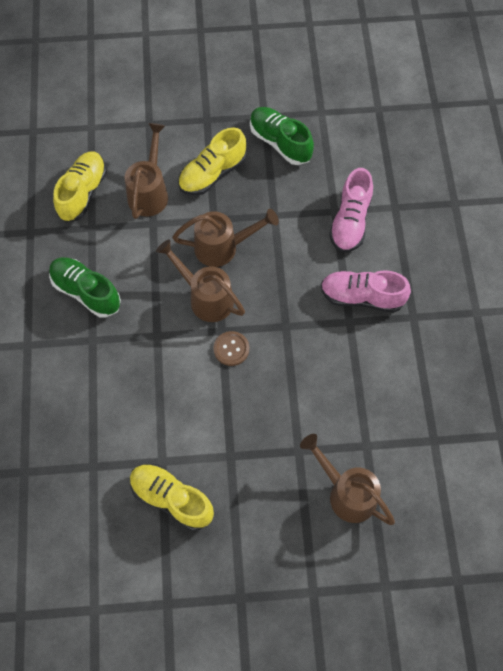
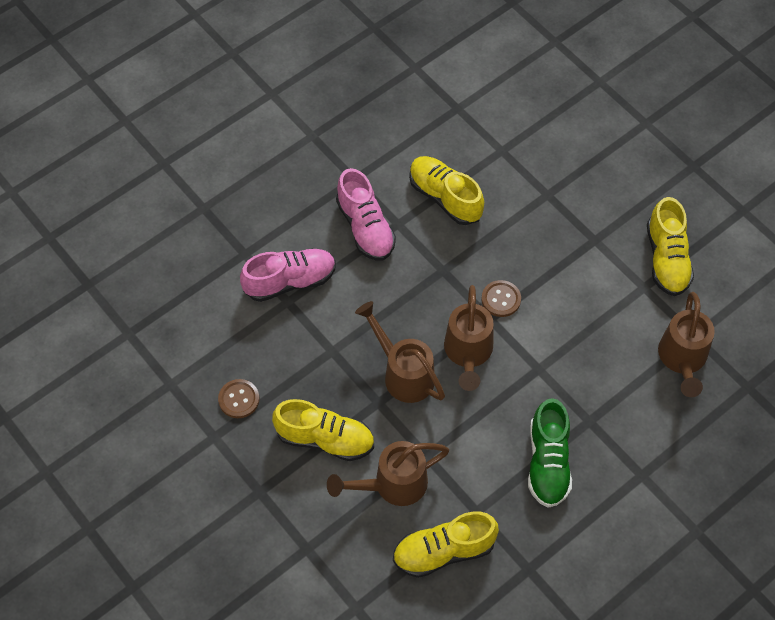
camera: 125 degrees left, 5 degrees down
(280, 142) = (239, 399): green shoe -> brown button
(346, 493) = (552, 142): brown watering can -> brown watering can (682, 359)
(350, 370) = (445, 197): none -> yellow shoe

